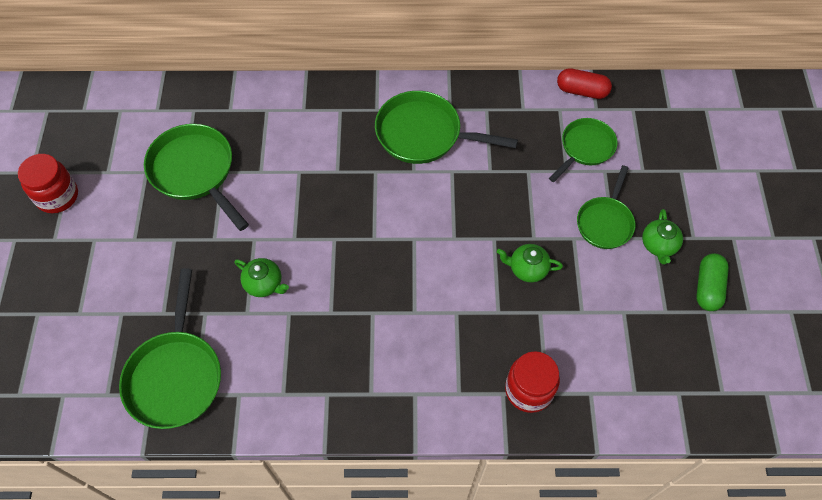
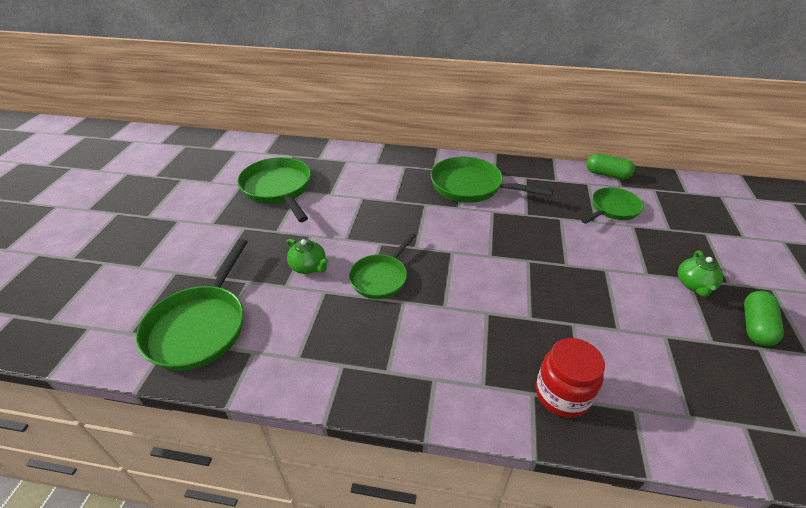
camera: 10 degrees right, 20 degrees down
(57, 196) = (165, 191): red jar -> none
(527, 269) = (560, 287): green teapot -> none
(582, 91) = (607, 175): red capsule -> green capsule
(605, 222) = (636, 261): green pan -> green pan (381, 277)

